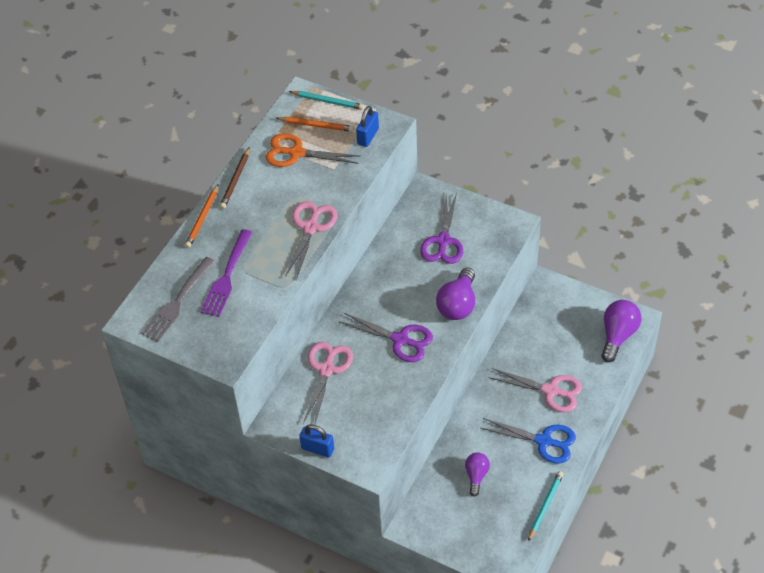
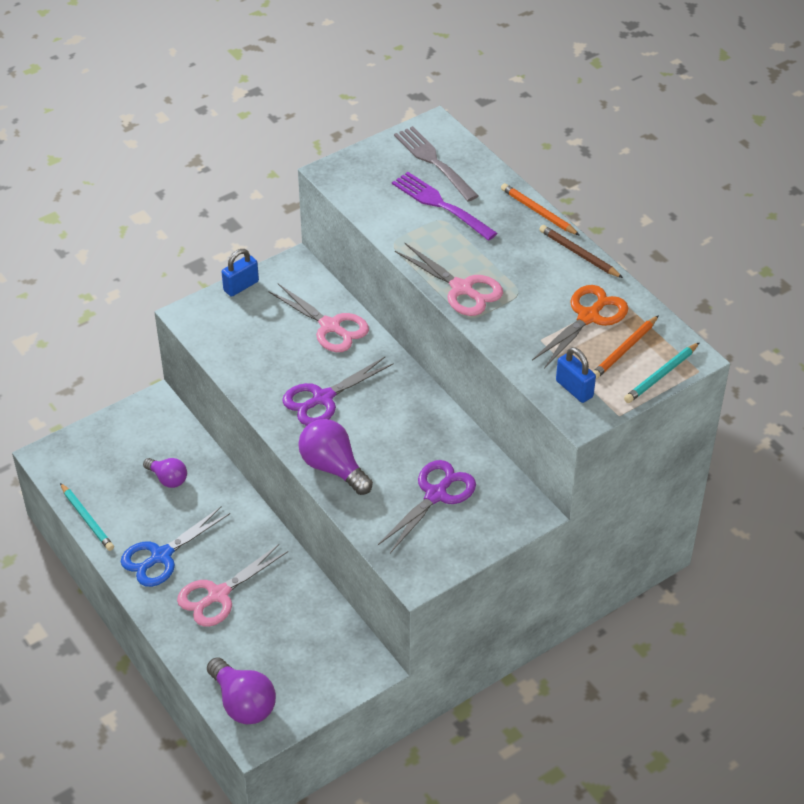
camera: 115 degrees right, 5 degrees down
(443, 241) = (436, 495): purple scissors -> purple scissors turned 90 degrees clockwise

